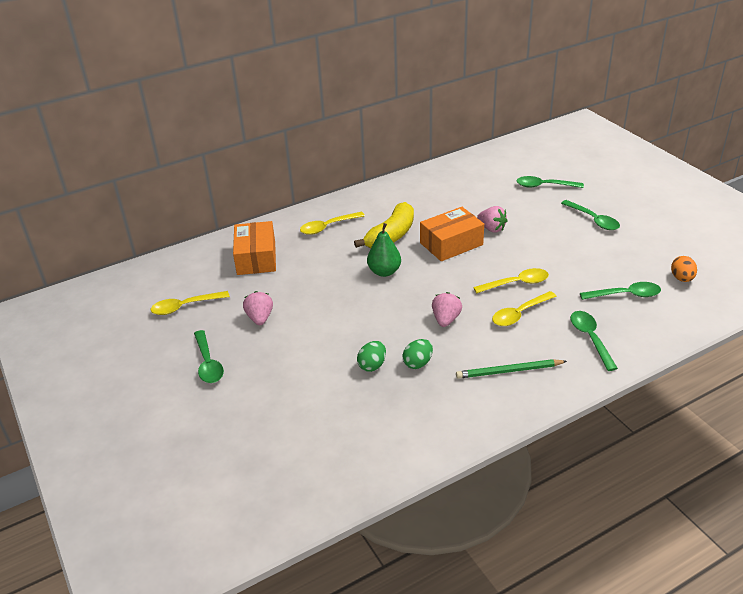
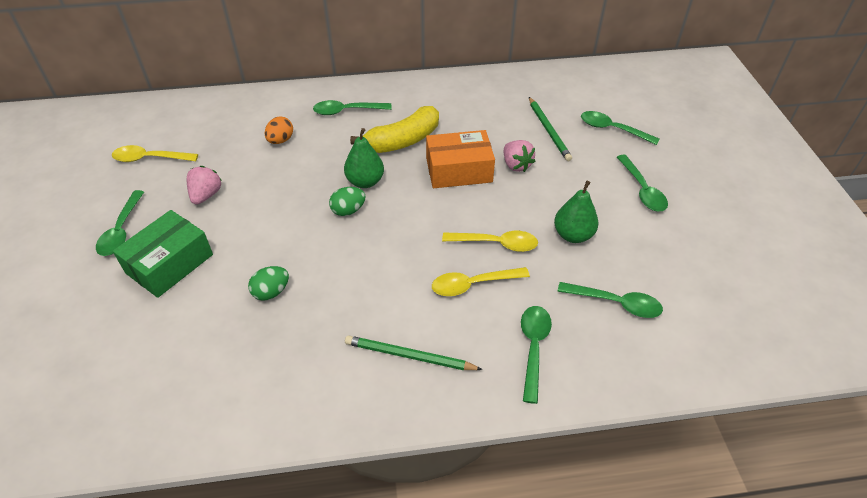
camera: 20 degrees right, 10 degrees up
(256, 258) = (254, 125): orange box -> none
(272, 373) = (169, 264): none -> green box
(327, 227) = (347, 111): yellow spoon -> green spoon
(418, 363) = (319, 307): green egg -> green egg (348, 210)
(446, 319) = (387, 263): pink strawberry -> none
(498, 199) = (548, 130): none -> green pencil
(566, 262) = (573, 235): none -> green pear
(682, 278) = (702, 305): orange egg -> orange egg (280, 140)

